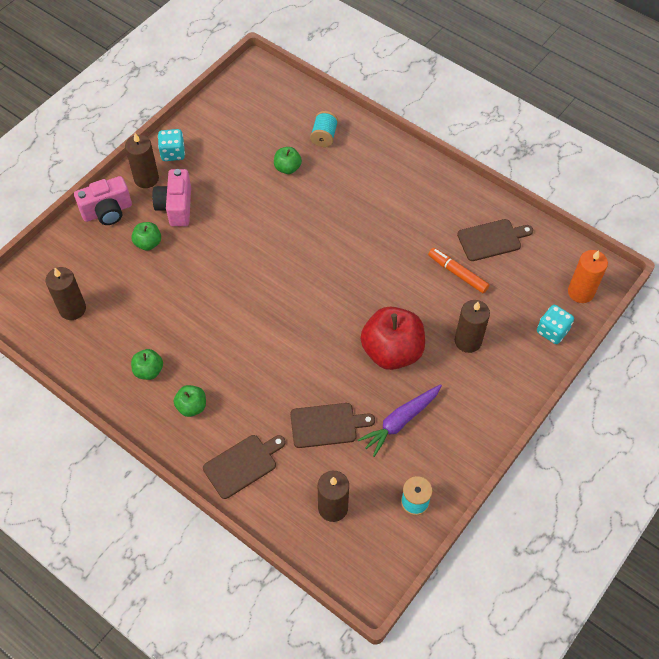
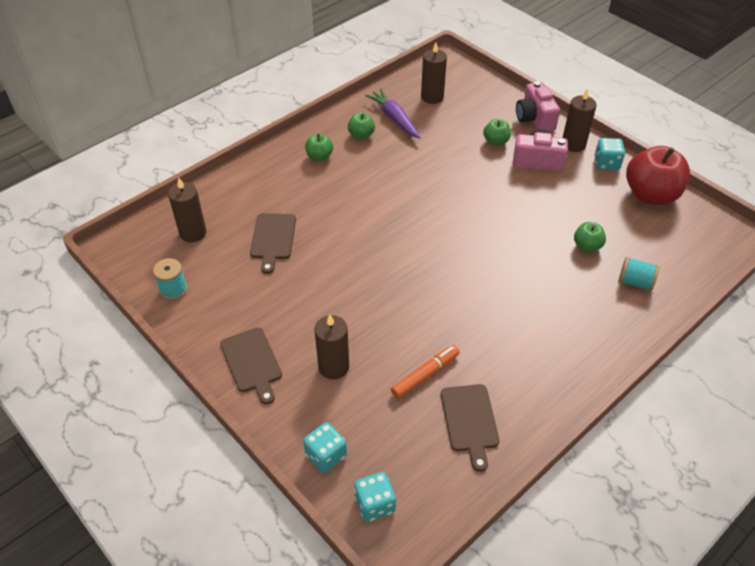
camera: 100 degrees right, 10 degrees down
(242, 465) = (255, 182): brown cutting board -> brown cutting board (252, 362)
(392, 351) = (338, 298): red apple -> red apple (650, 195)
(400, 421) = (258, 292): purple carrot -> purple carrot (394, 119)
(580, 292) = (375, 504): orange candle -> turquoise dice

